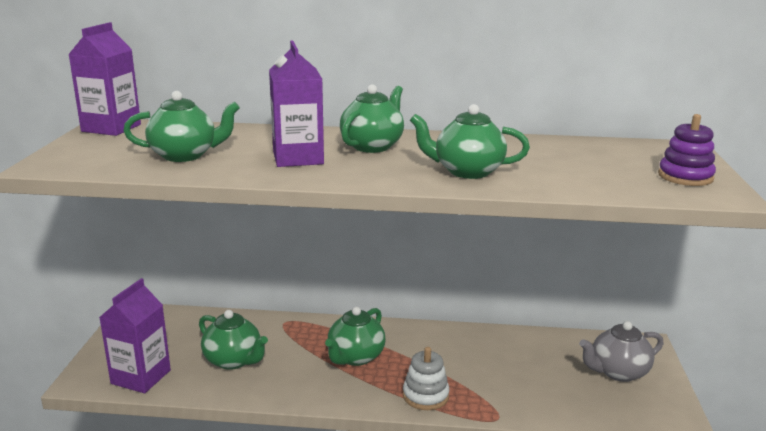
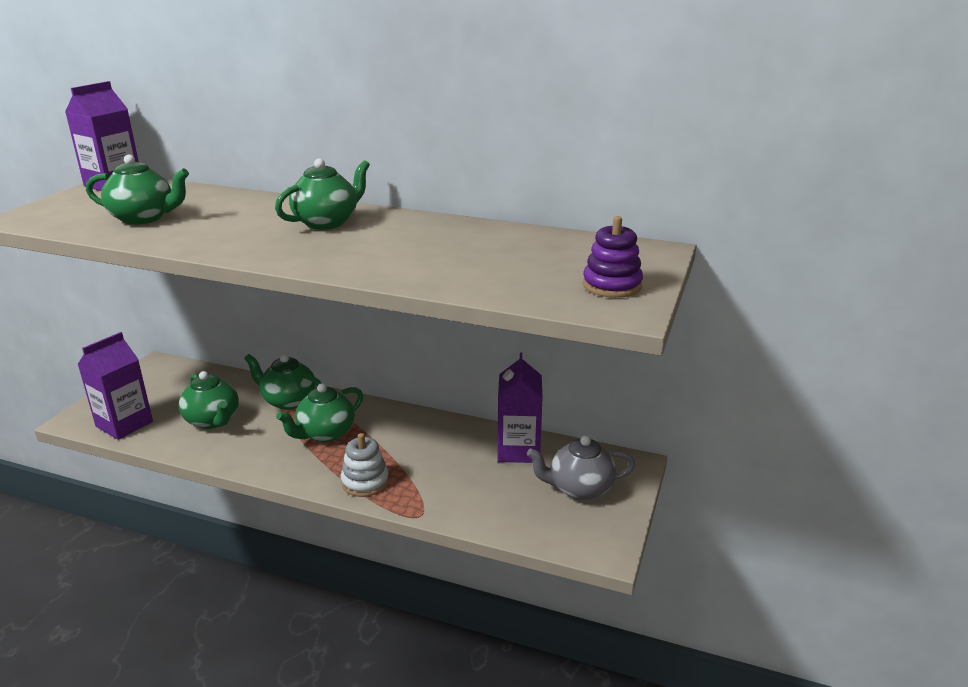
camera: 15 degrees right, 5 degrees up
(298, 158) = (241, 229): purple carton -> purple carton (518, 450)
(467, 171) = (385, 258): green teapot -> green teapot (288, 401)

